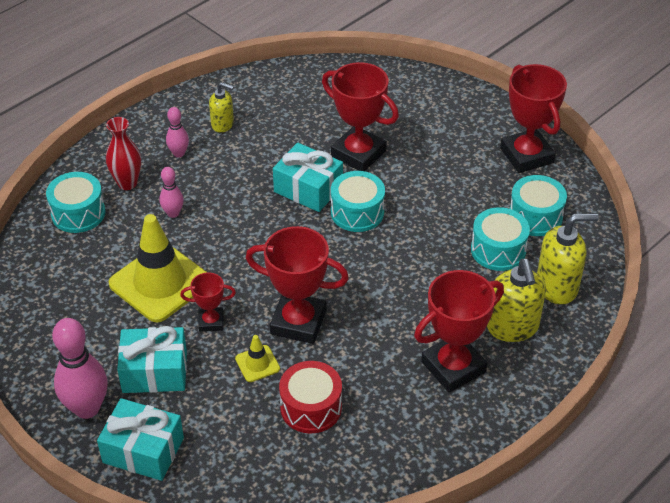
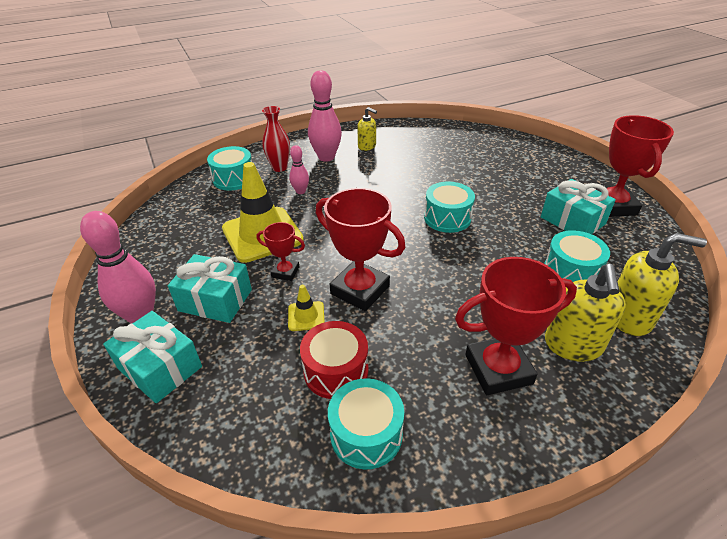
camera: 20 degrees right, 5 degrees down
(179, 153) = (326, 157): pink bowling pin -> pink bowling pin, size x1.88
(308, 189) = (413, 195): turquoise gift -> turquoise gift (572, 220)
(358, 153) = (463, 180): red trophy -> none
(535, 216) = (613, 252): turquoise drum -> turquoise drum (366, 434)

